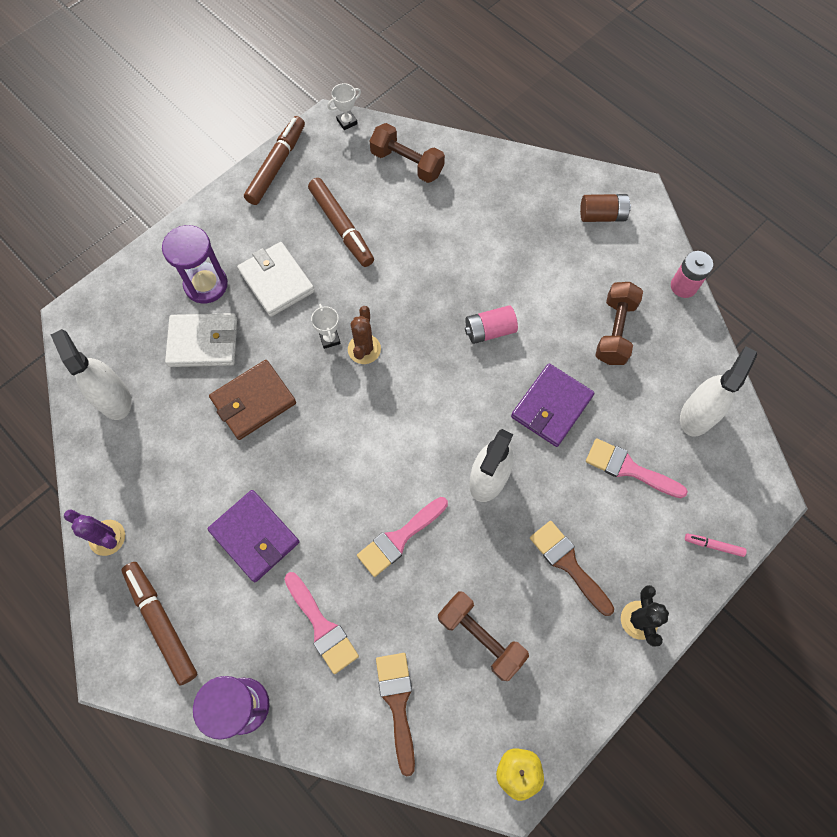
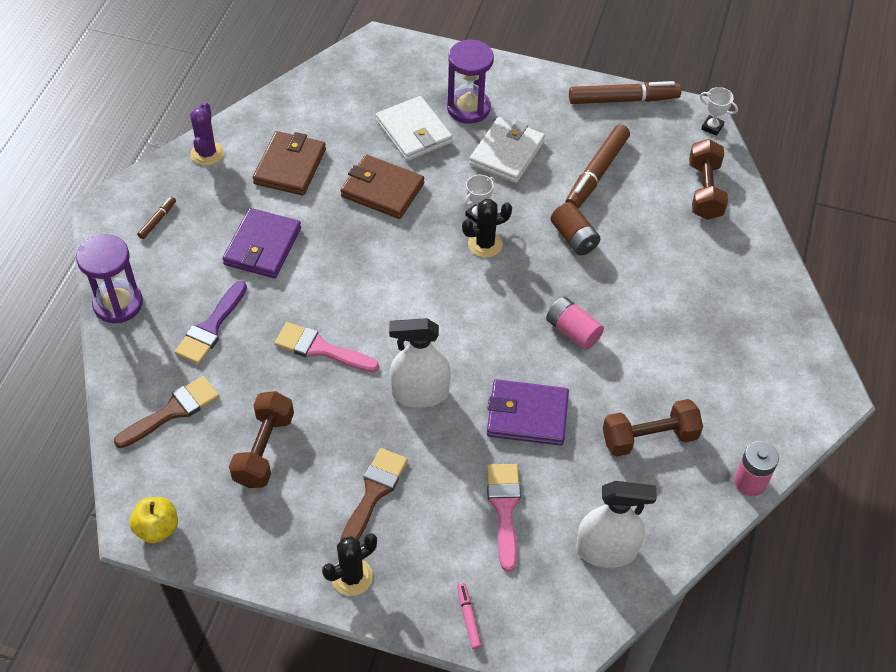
camera: 60 degrees right, 15 degrees down
(114, 398) = (325, 101): white spray bottle -> none
(162, 622) = (157, 220): brown marker -> brown marker, size x0.47
(174, 468) = (290, 166): none -> brown wallet
(321, 626) = (211, 327): pink brush -> purple brush
(364, 349) = (485, 244): brown cactus -> black cactus
(602, 215) = (777, 374): brown battery -> brown battery (574, 238)

